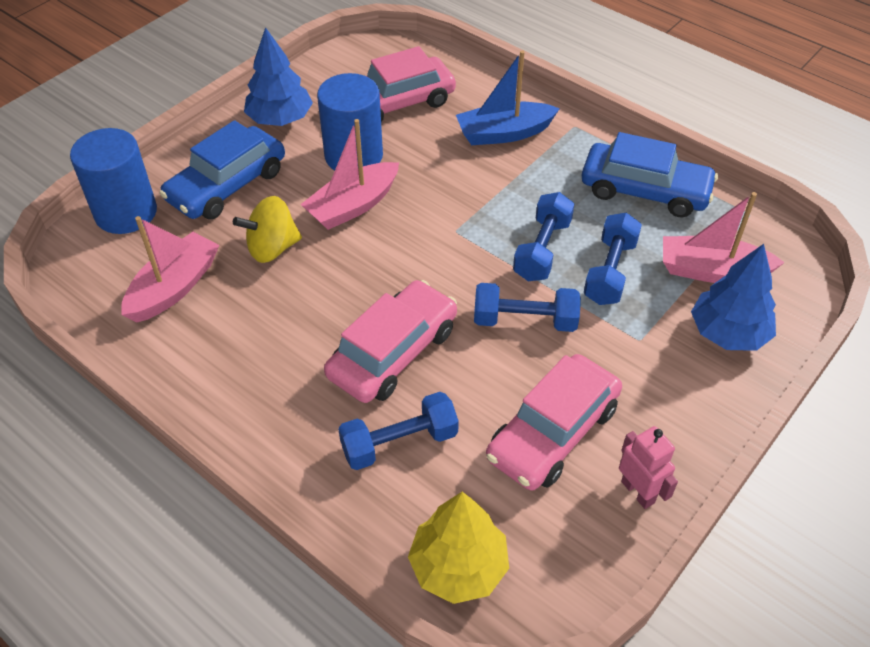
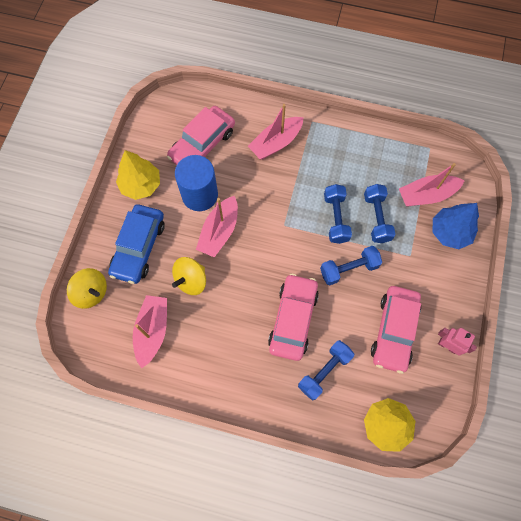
camera: 25 degrees left, 20 degrees up
(126, 212) = (91, 292): blue cylinder -> yellow spinning top
(280, 119) = (141, 185): blue tree -> yellow tree
(504, 133) = (276, 143): blue boat -> pink boat
(645, 190) = (370, 154): blue car -> none

